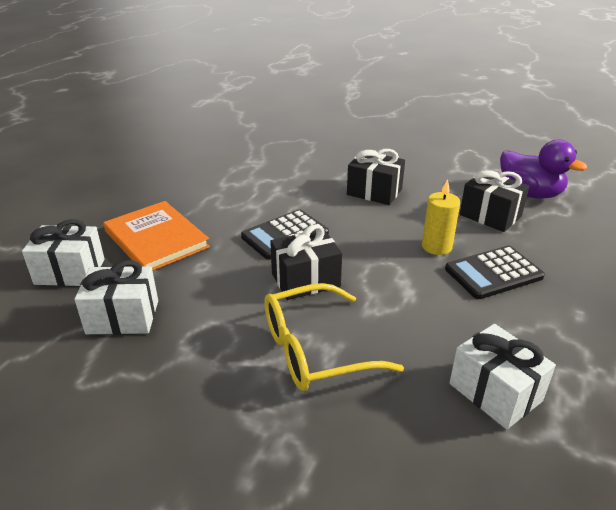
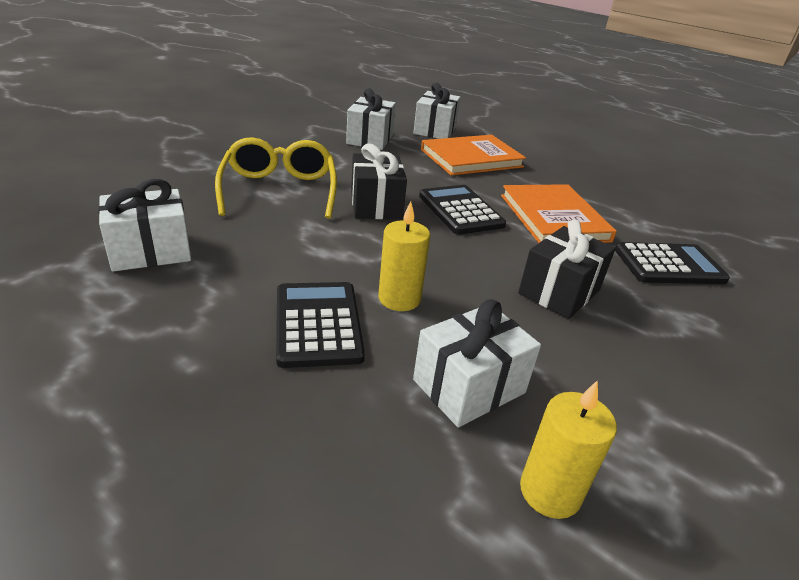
camera: 100 degrees right, 0 degrees up
(268, 194) = (554, 218): none -> orange book
(309, 157) = (669, 265): none -> black calculator
(490, 215) = (469, 386): black gift -> white gift
(530, 193) = (550, 491): purple duck -> yellow candle

